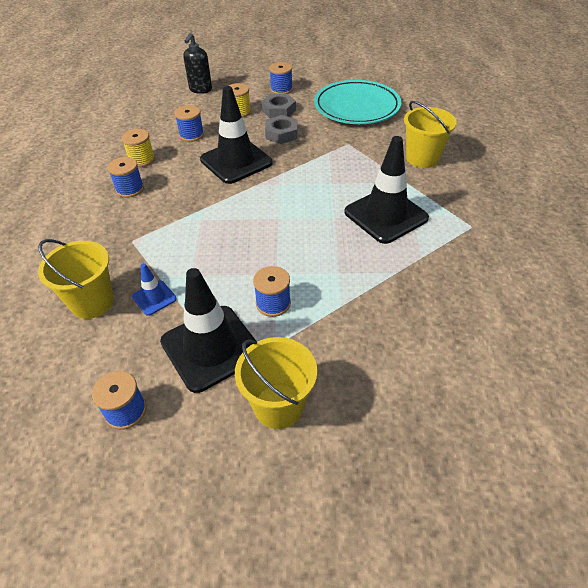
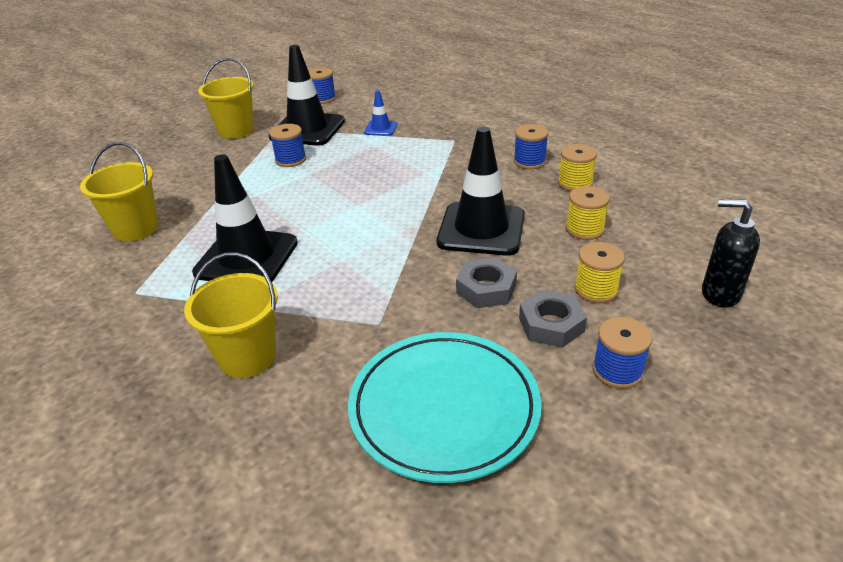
camera: 140 degrees right, 10 degrees down
(92, 302) = (417, 112): yellow bucket -> yellow bucket (135, 228)
(191, 135) = (584, 229): blue spool -> yellow spool
(200, 90) = (719, 294): black soap dispenser -> black soap dispenser turned 45 degrees counterclockwise

